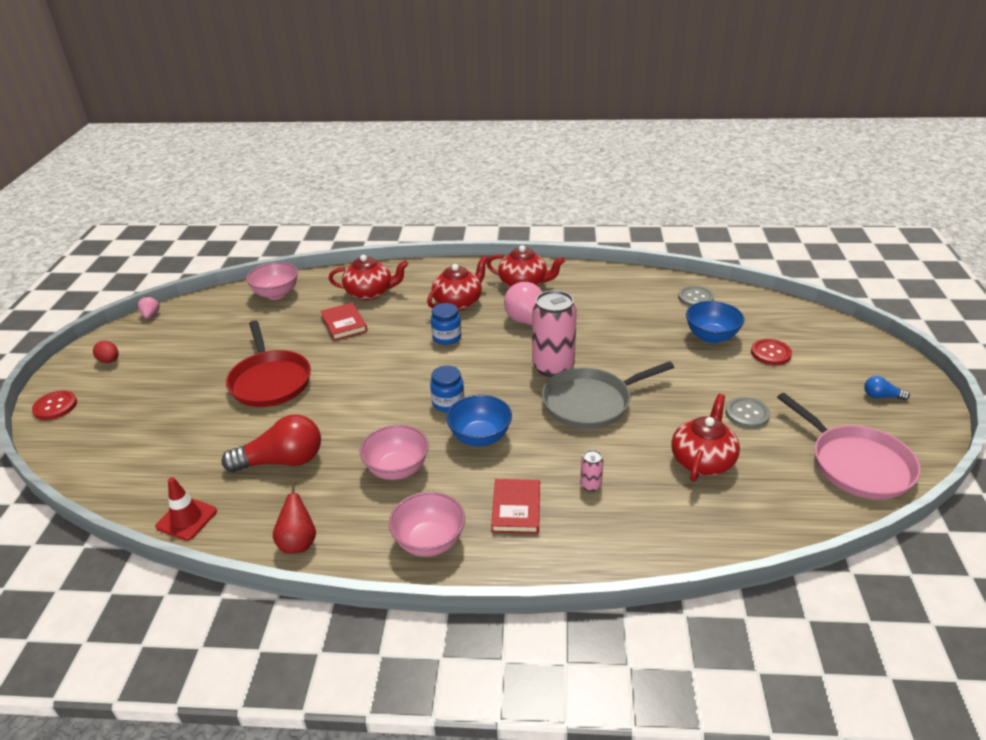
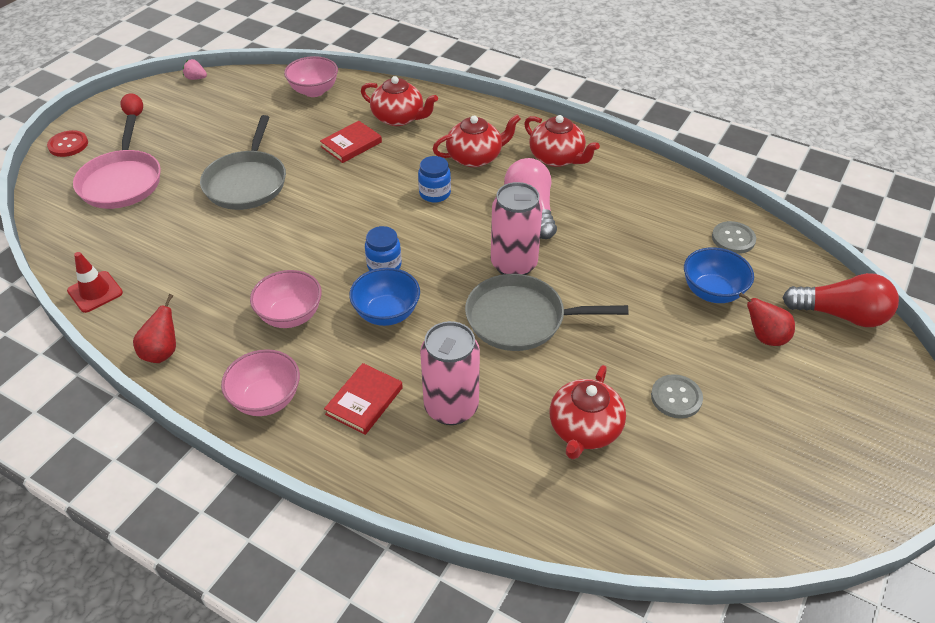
camera: 25 degrees right, 10 degrees up
(151, 315) = (196, 78): pink strawberry -> pink strawberry turned 90 degrees counterclockwise
(270, 381) = (247, 183): red pan -> grey pan
(282, 461) = (202, 268): red light bulb -> red light bulb (840, 315)
(344, 324) = (351, 144): red book -> red book turned 45 degrees clockwise
(590, 485) = (451, 407): pink can -> pink can, size x2.35
(702, 460) = (584, 429): red teapot -> red teapot turned 150 degrees clockwise
(770, 353) = (764, 337): red button -> red pear
(857, 464) = (752, 506): pink pan -> pink pan (122, 182)
(881, 396) = (854, 440): blue light bulb -> none

